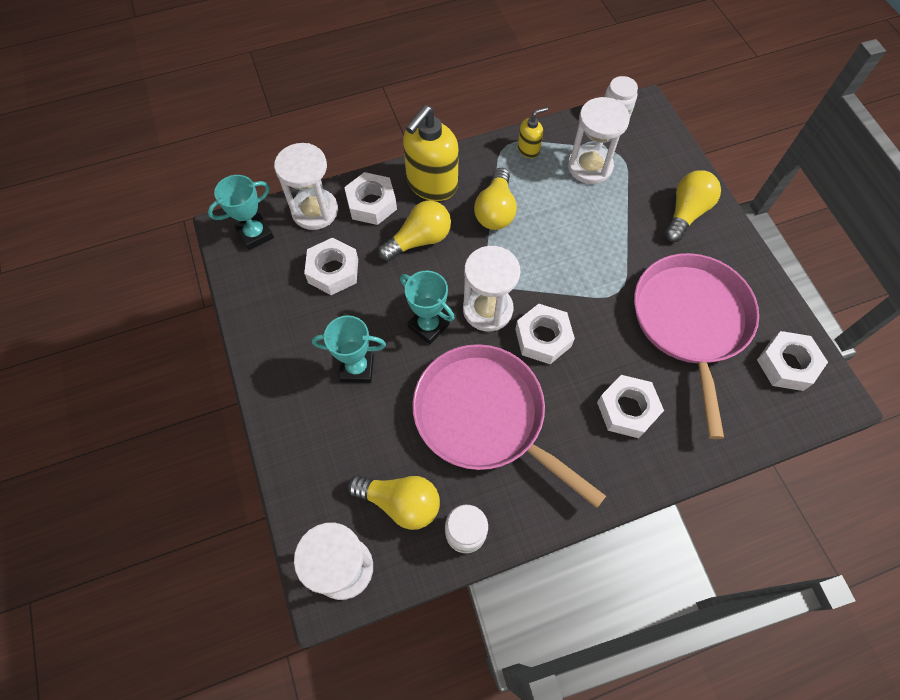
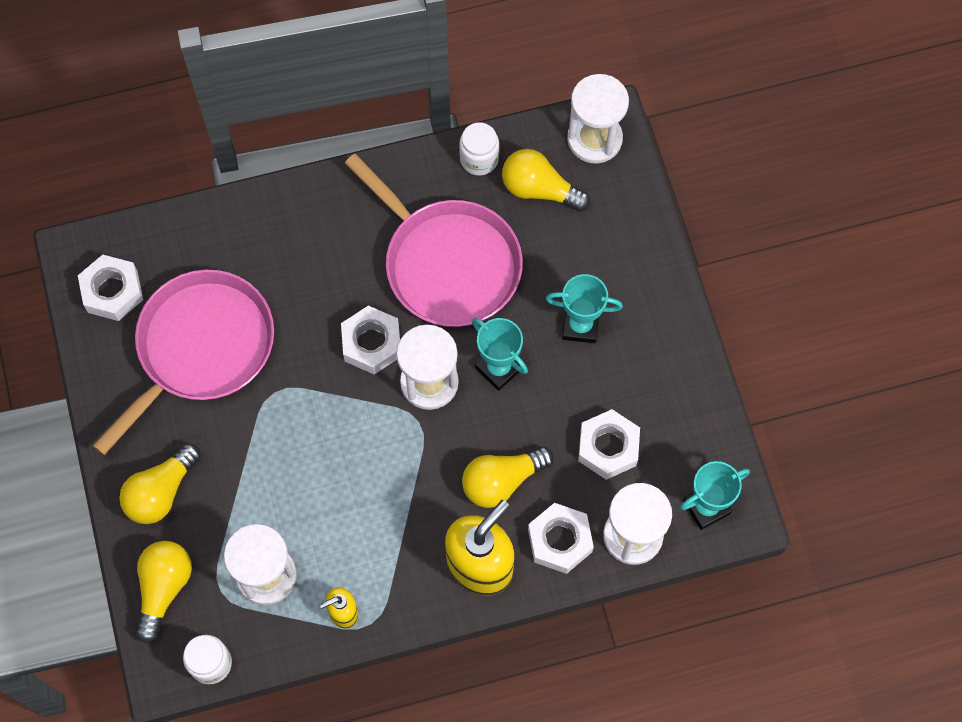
camera: 175 degrees left, 5 degrees up
(495, 210) = (402, 517): yellow light bulb -> yellow light bulb (164, 588)
(627, 409) = (298, 258): white nut -> none
(691, 322) = (201, 348): pink pan -> pink pan turned 150 degrees counterclockwise

